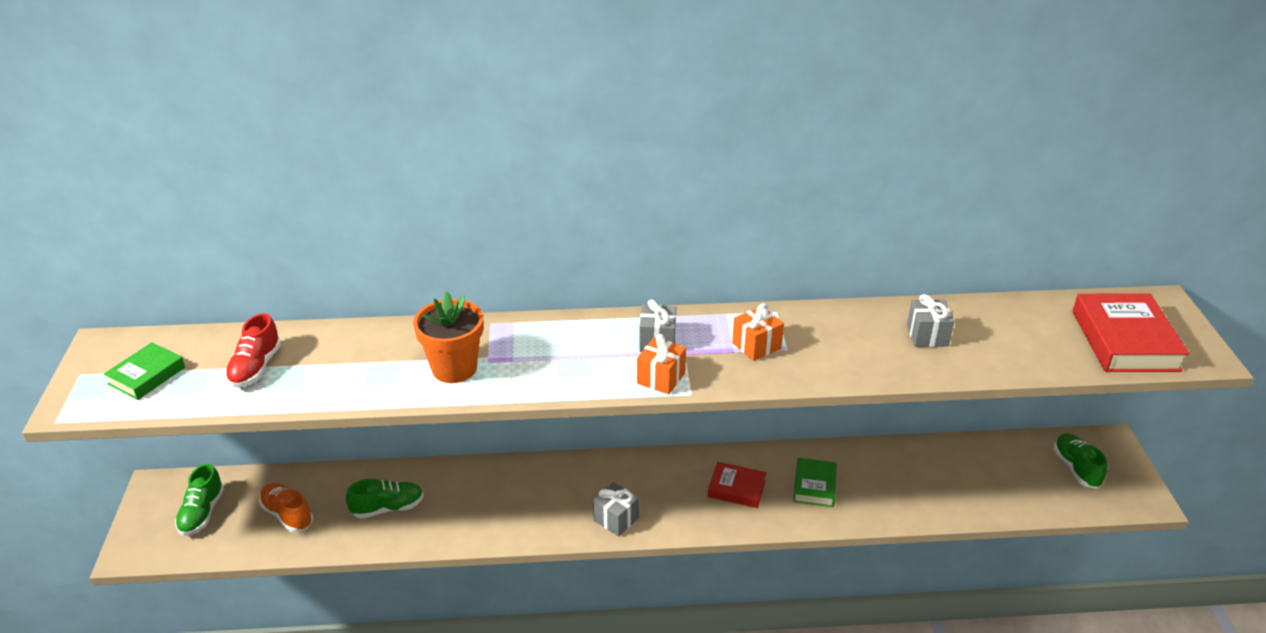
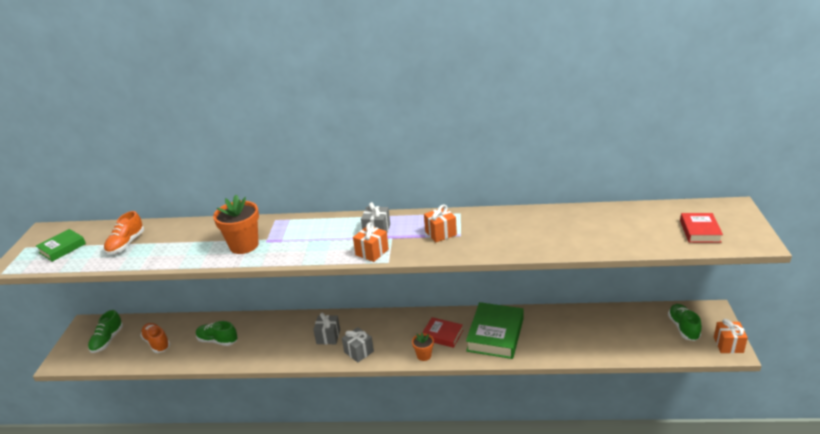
camera: 10 degrees right, 5 degrees down
(256, 367) = (126, 244): red shoe -> orange shoe
(387, 508) = (218, 341): green shoe -> green shoe turned 150 degrees counterclockwise
(716, 522) = (424, 355): none -> orange flower pot
(814, 486) = (495, 335): green book -> green book, size x1.73
(927, 335) = (559, 227): grey gift -> grey gift (328, 337)
(1124, 341) = (699, 231): red book -> red book, size x0.58
(1140, 492) = (728, 345): none -> orange gift

